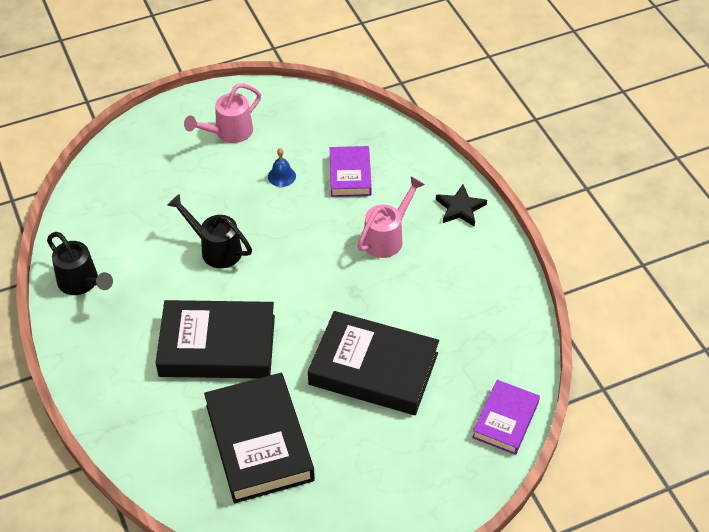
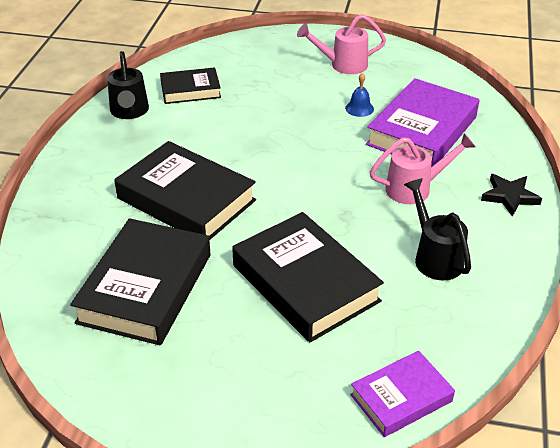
camera: 35 degrees right, 10 degrees down
(116, 230) = (190, 90): none -> black book
(216, 249) = (254, 134): black watering can -> black watering can (435, 257)
(350, 175) = (422, 131): purple book -> purple book, size x1.74

